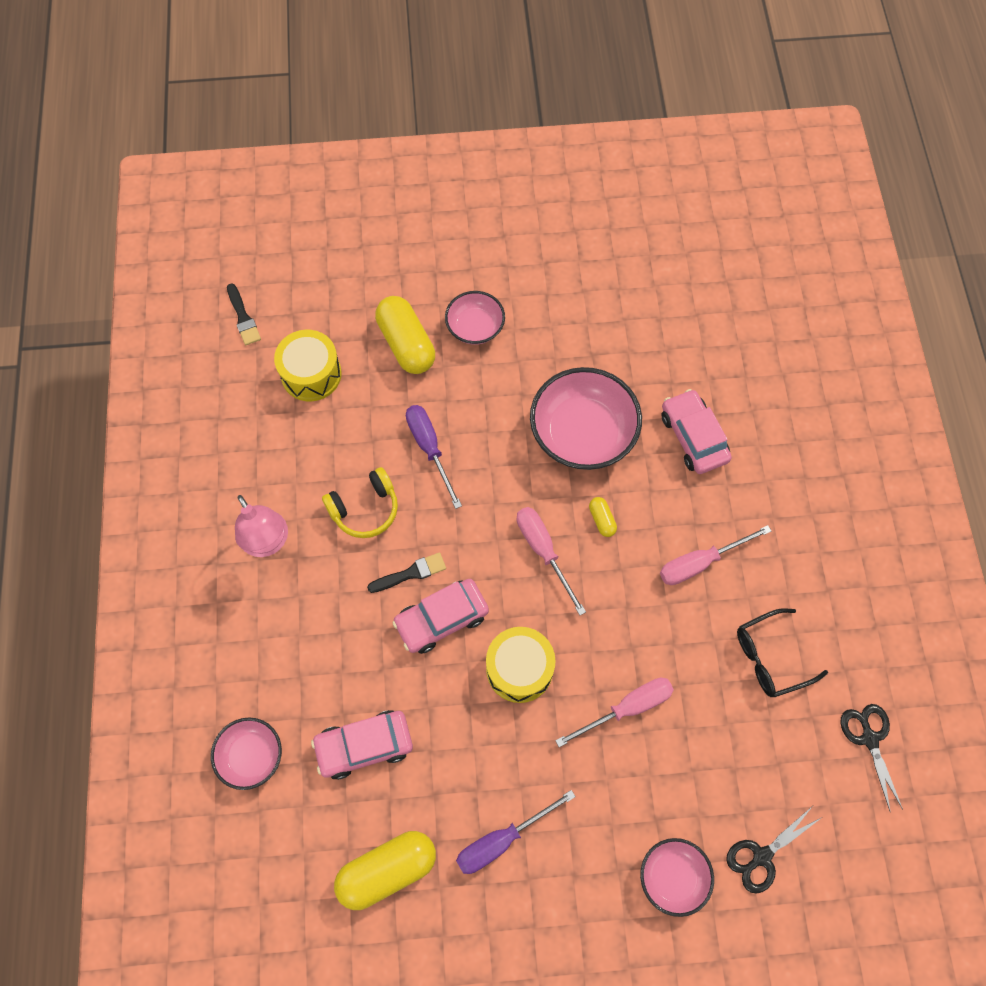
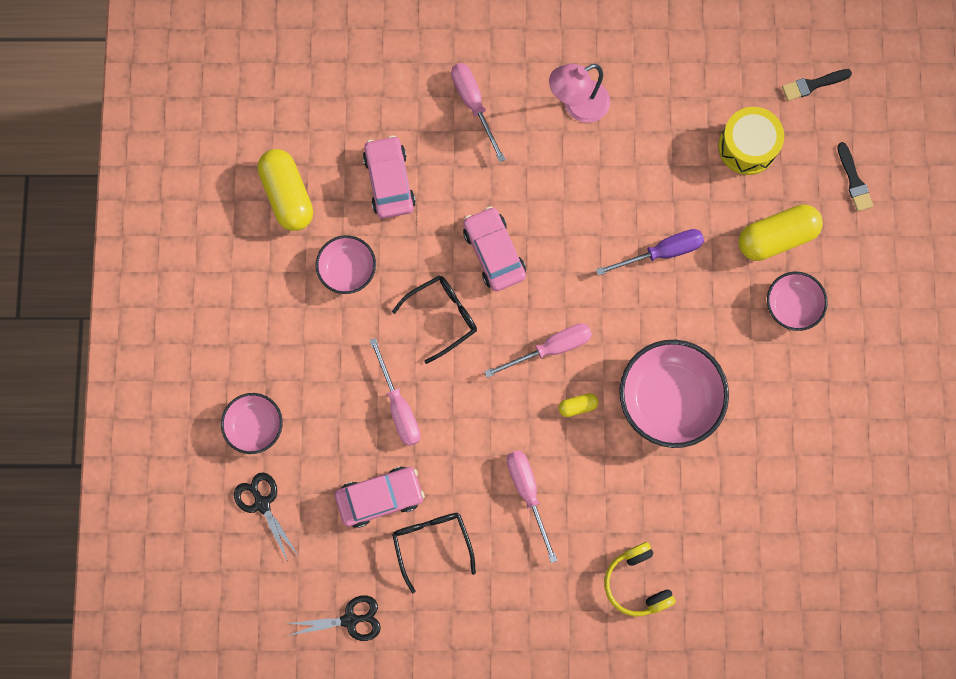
camera: 95 degrees right, 10 degrees up
(251, 756) = (390, 90): pink bowl -> pink bowl (347, 269)
(268, 656) = (473, 104): none -> pink screwdriver
(365, 509) = (604, 191): yellow headphones -> yellow headphones (637, 582)
(411, 573) = (539, 228): black brush -> black brush (854, 180)
(502, 840) = (301, 288): purple screwdriver -> none
(519, 669) = (442, 316): yellow drum -> black glasses
(693, 437) = (658, 507): pink car -> pink car (380, 497)

